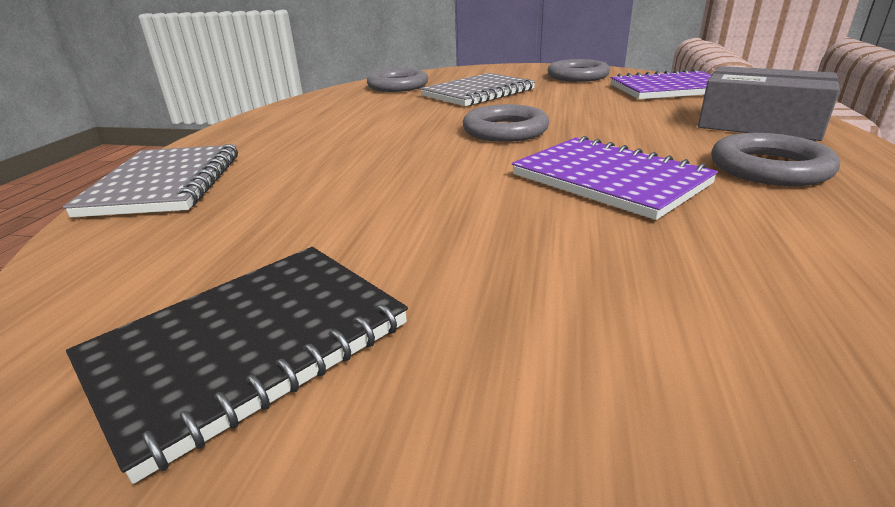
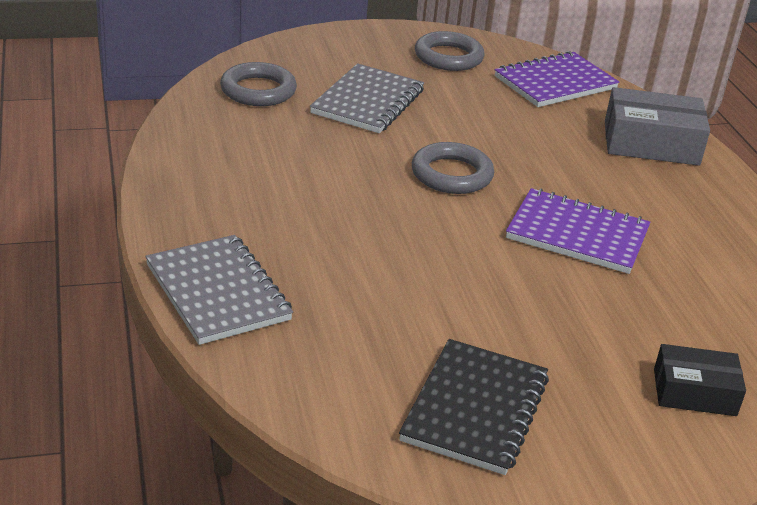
camera: 30 degrees left, 5 degrees up
(686, 412) = (694, 392): none -> black box
(769, 168) = (675, 206): grey ring -> none

